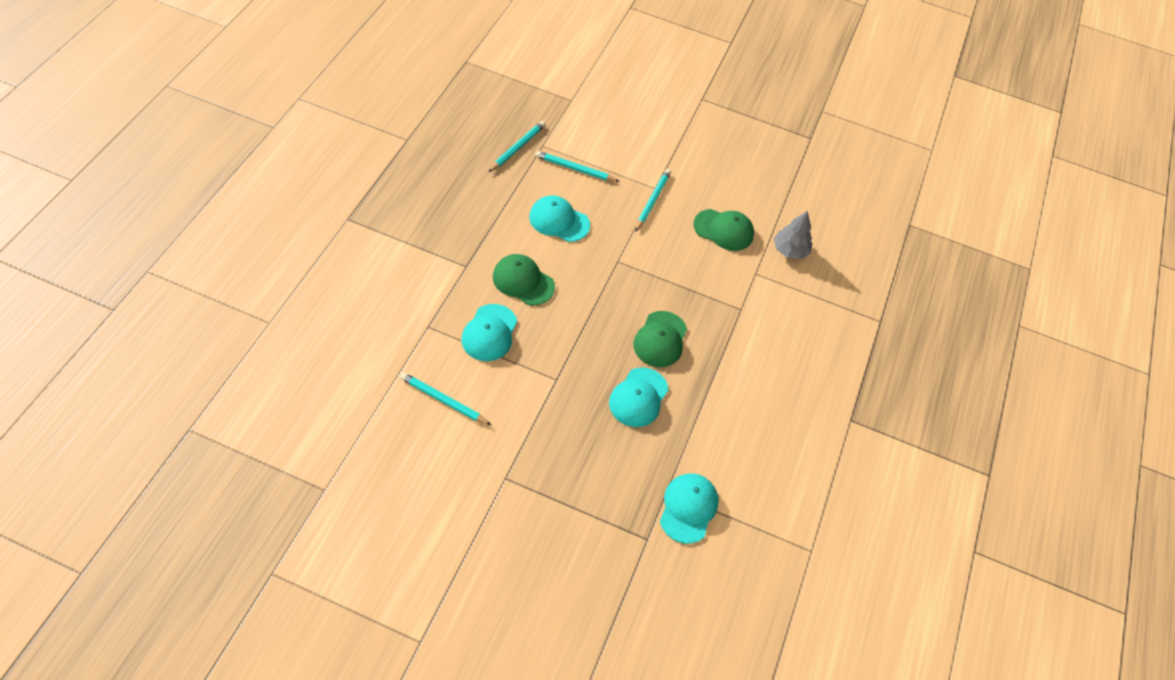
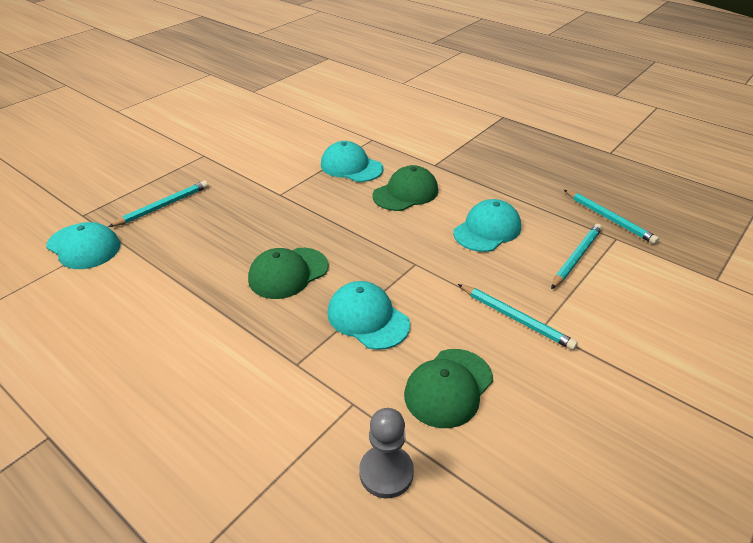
camera: 115 degrees right, 15 degrees down
(443, 400) = (294, 138): turquoise pencil -> turquoise pencil (163, 206)
(638, 397) = (226, 240): turquoise cap -> turquoise cap (368, 318)
(660, 339) = (288, 273): green cap -> green cap turned 75 degrees counterclockwise
(790, 250) = (386, 472): grey tree -> grey pawn

